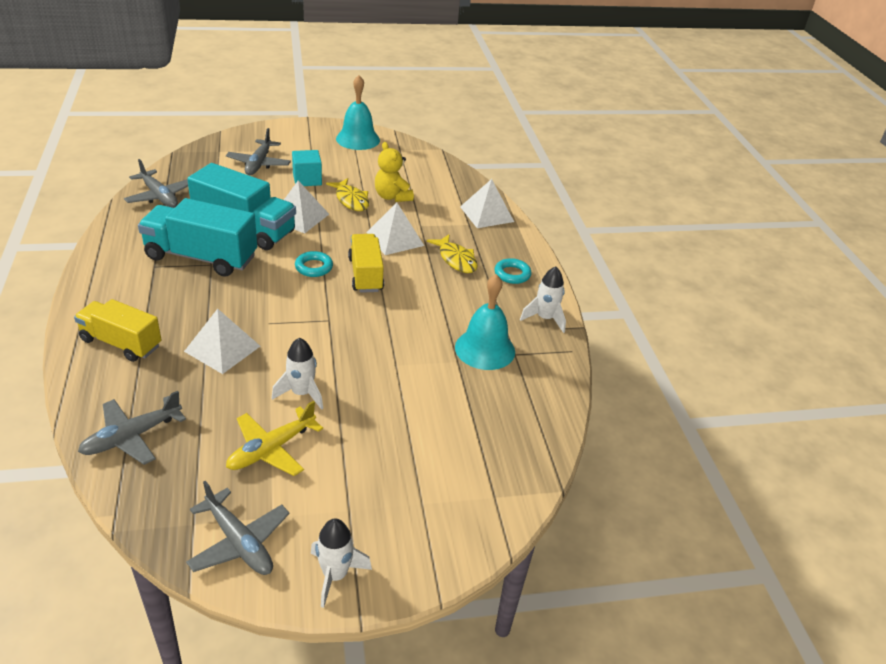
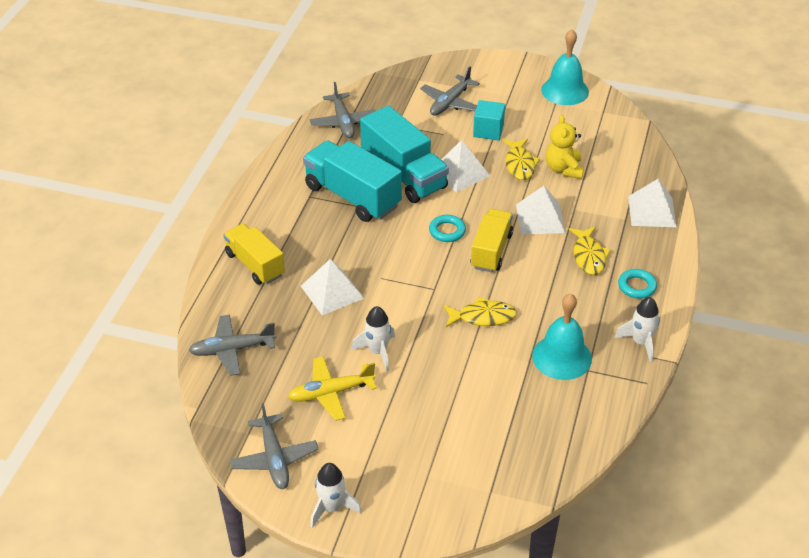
camera: 30 degrees right, 5 degrees up
(390, 333) = (483, 317): none -> yellow fish

